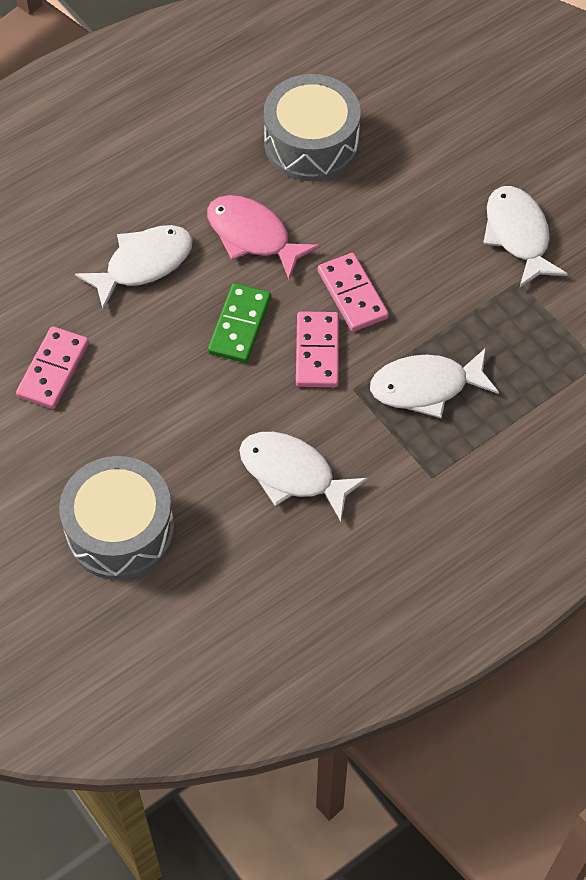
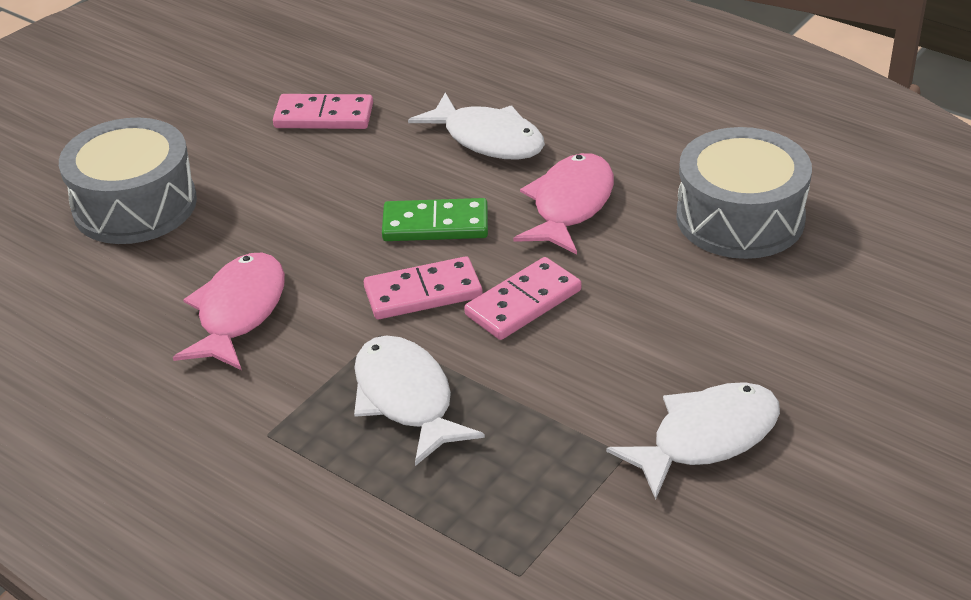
camera: 75 degrees right, 20 degrees down
(292, 474) = (239, 312): white fish -> pink fish

